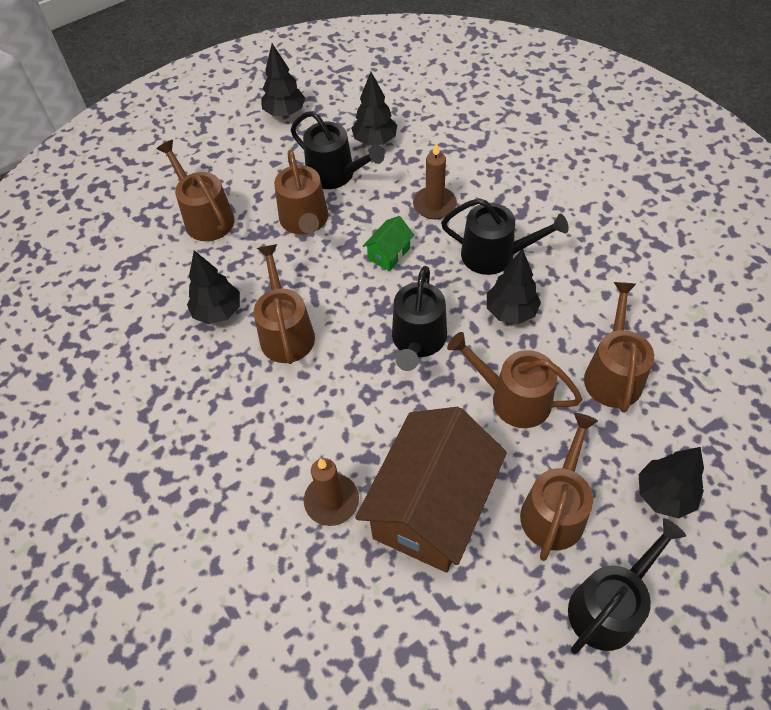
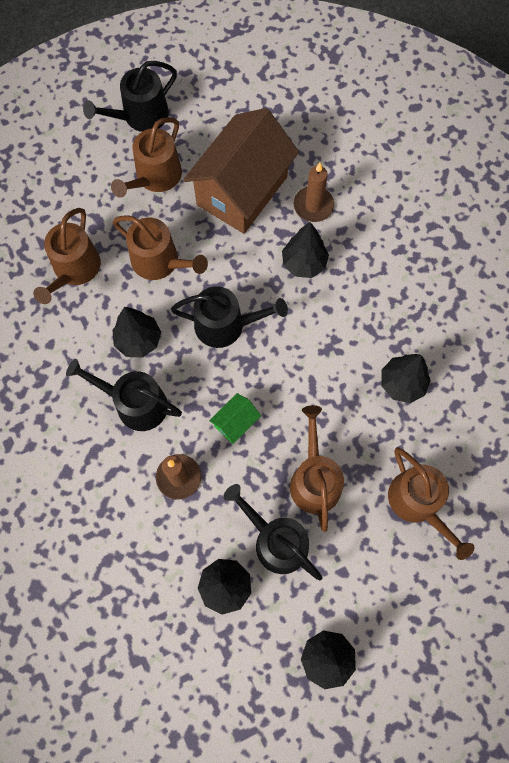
camera: 175 degrees left, 15 degrees up
(286, 332) = (340, 352): brown watering can -> none
(418, 340) = (226, 325): black watering can -> black watering can turned 75 degrees clockwise
(664, 495) = (75, 175): black tree -> black tree (304, 263)

